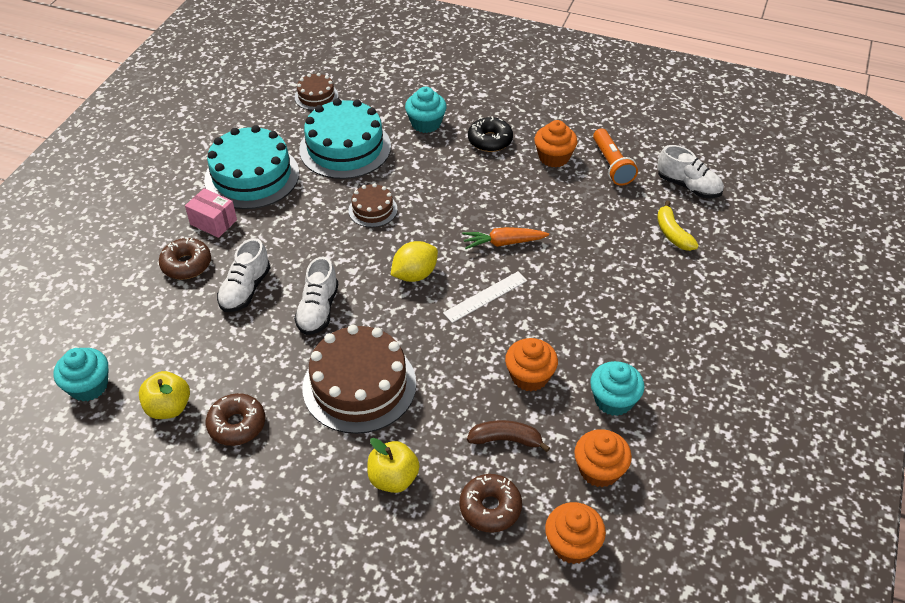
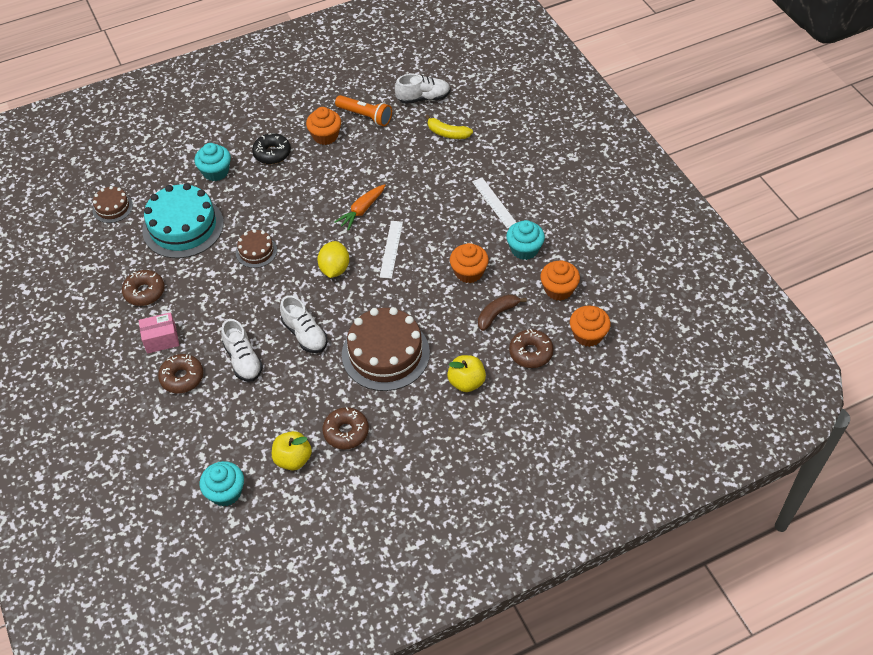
camera: 45 degrees left, 5 degrees up
(252, 176) = (144, 292): turquoise cake -> brown donut
(639, 331) = (494, 202): none -> white ruler

